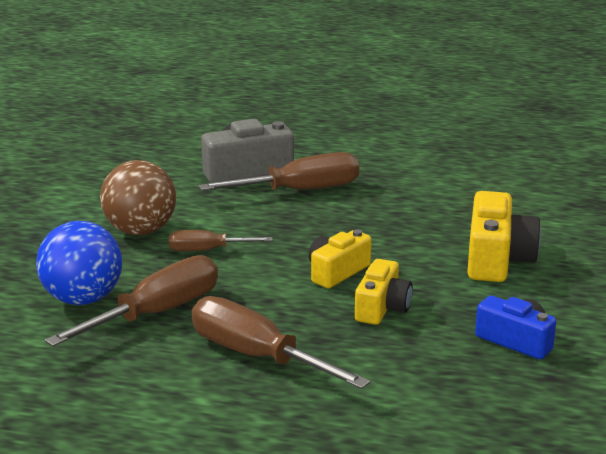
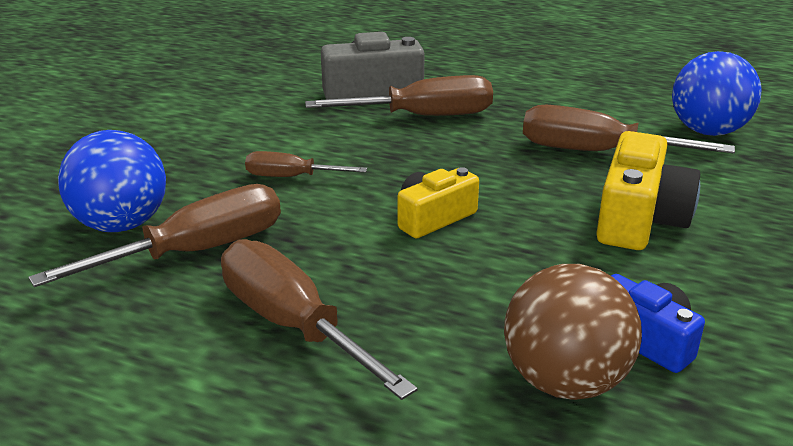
camera: 10 degrees right, 5 degrees up
(140, 231) = (227, 148): brown ball -> brown ball (564, 381)
(382, 308) = (475, 271): yellow camera -> none
(453, 210) = (596, 152): none -> brown screwdriver
(540, 186) = (707, 131): none -> blue ball

